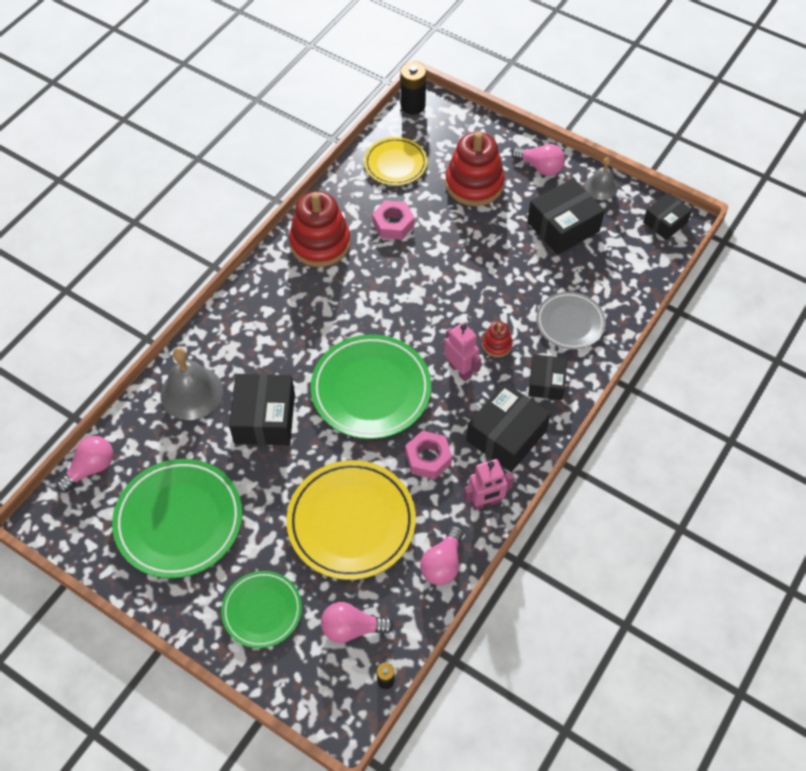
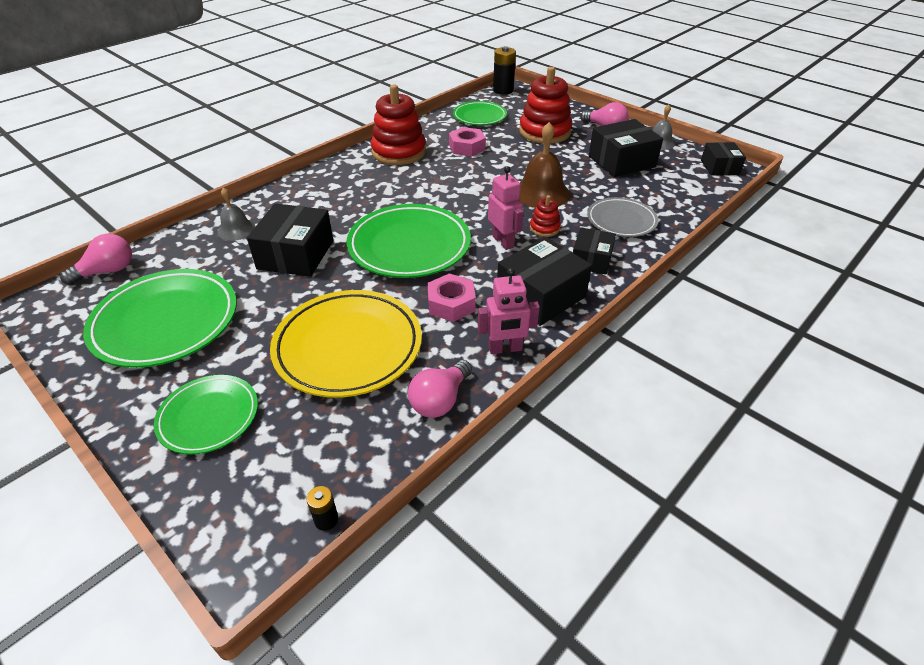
camera: 10 degrees right, 15 degrees down
(191, 392) = (236, 229): grey bell -> grey bell, size x0.60
(352, 628) = (306, 452): pink light bulb -> none
(395, 164) = (479, 117): yellow plate -> green plate
(486, 291) = (541, 193): none -> brown bell
(665, 222) = (719, 167): black box -> black box turned 60 degrees counterclockwise

